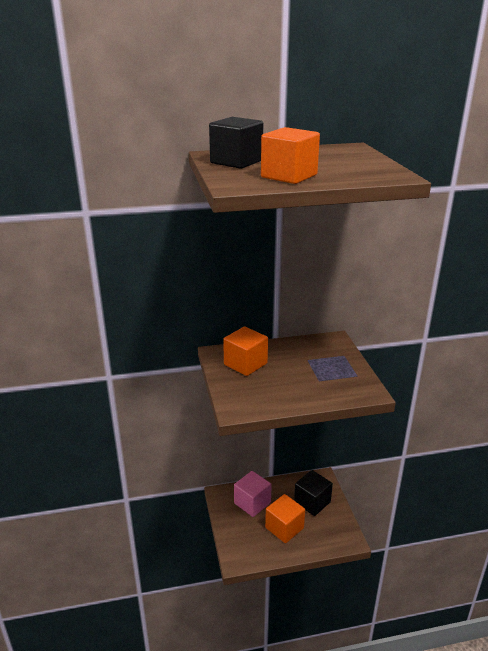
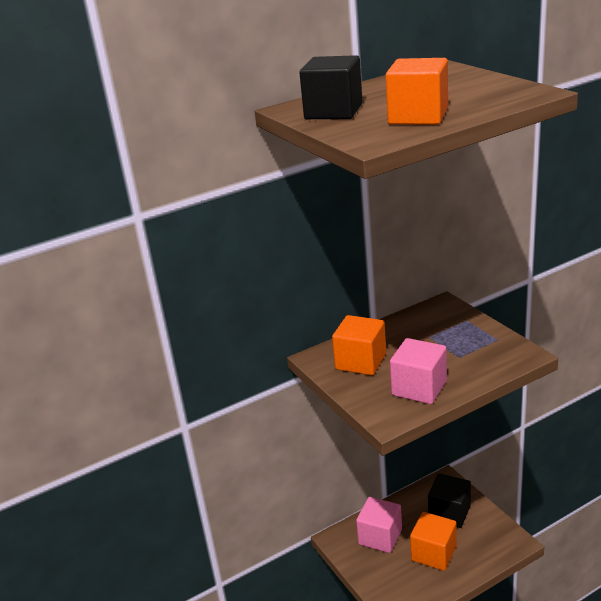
camera: 15 degrees left, 0 degrees up
(273, 394) = (419, 388): none -> pink cube

